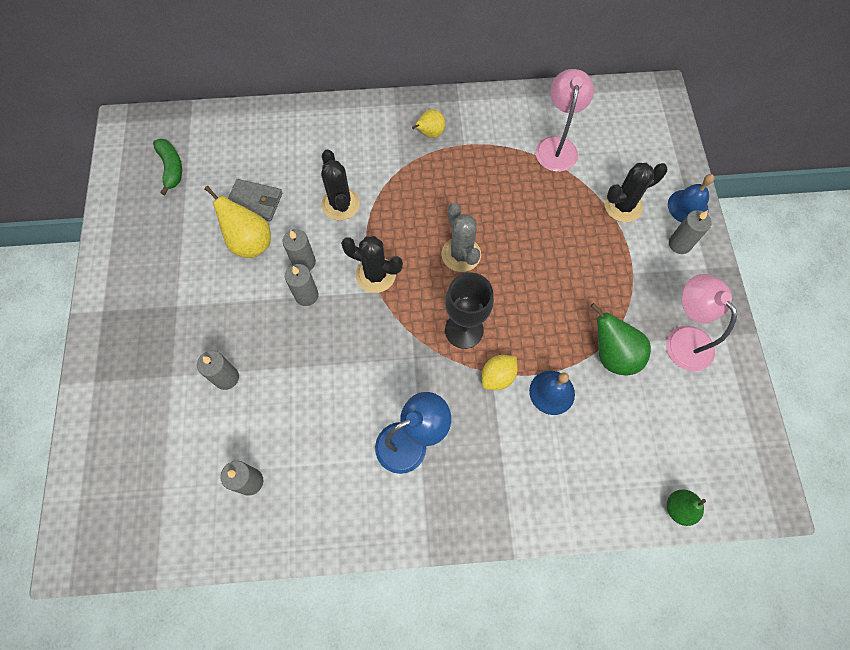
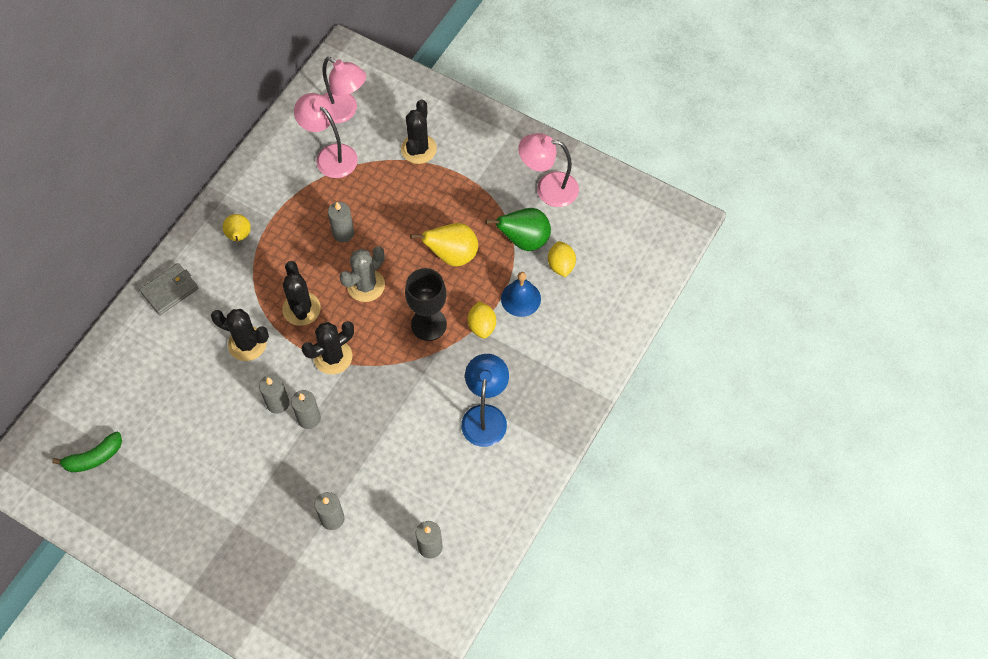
camera: 55 degrees left, 5 degrees down
(171, 168) = (94, 457): green banana -> green banana turned 135 degrees clockwise
(250, 242) = (224, 434): yellow pear -> yellow pear (452, 255)
(254, 202) = (188, 408): grey wallet -> grey wallet (169, 290)
(401, 221) = (301, 309): none -> black cactus
(461, 254) = (366, 285): grey cactus -> grey cactus turned 60 degrees counterclockwise
(605, 128) = (344, 112): none -> pink lamp
(615, 405) = (561, 265): none -> yellow lemon
(679, 244) = (478, 136): grey candle -> grey candle (343, 233)
(679, 508) = (655, 278): green pear -> none
(688, 206) = (454, 108): blue bell -> none

